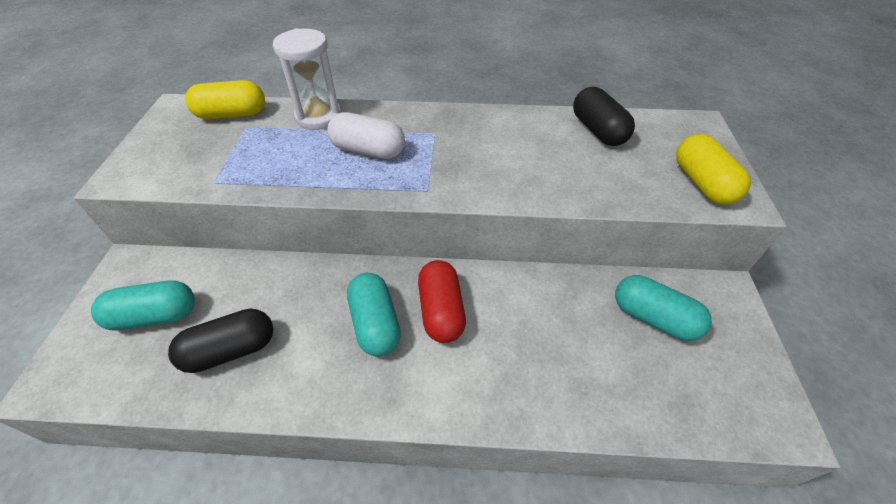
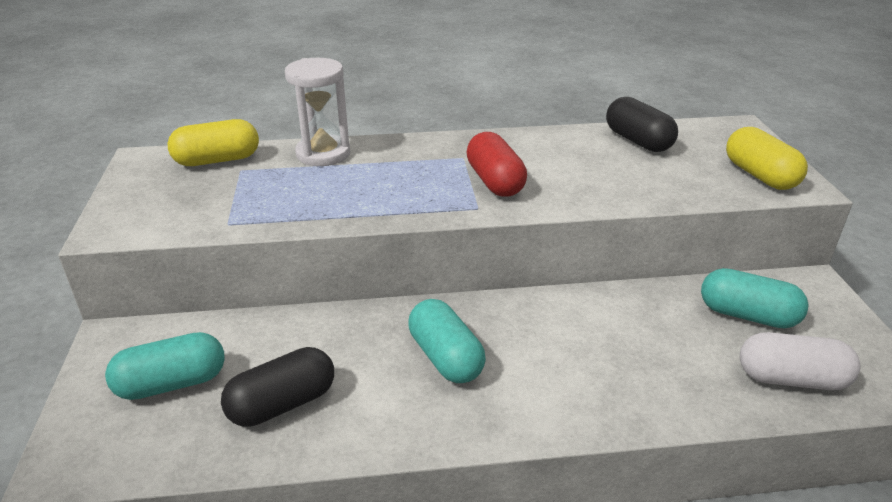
camera: 10 degrees left, 15 degrees down
(368, 150) = (395, 179): white capsule -> white capsule (791, 379)
(441, 311) = (516, 337): red capsule -> red capsule (495, 181)

